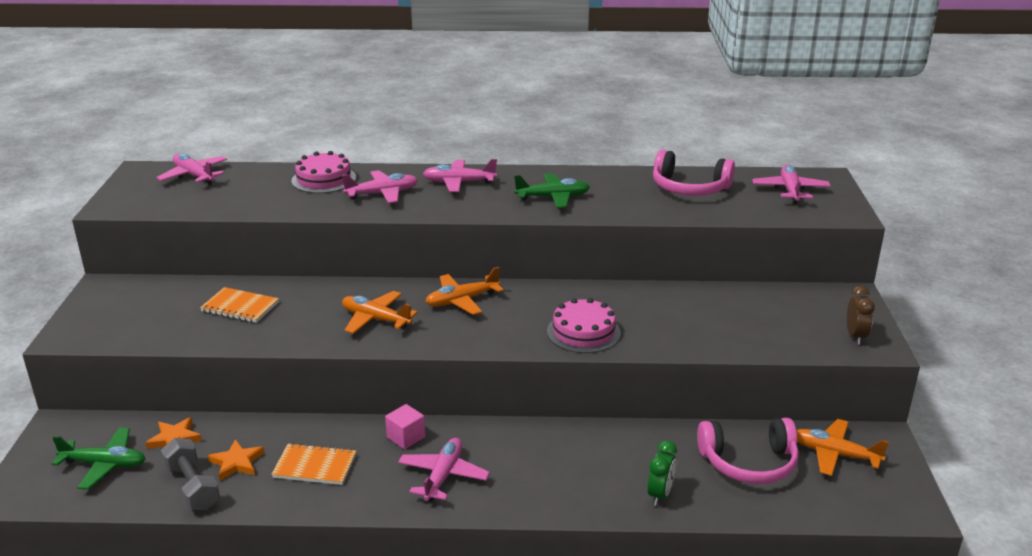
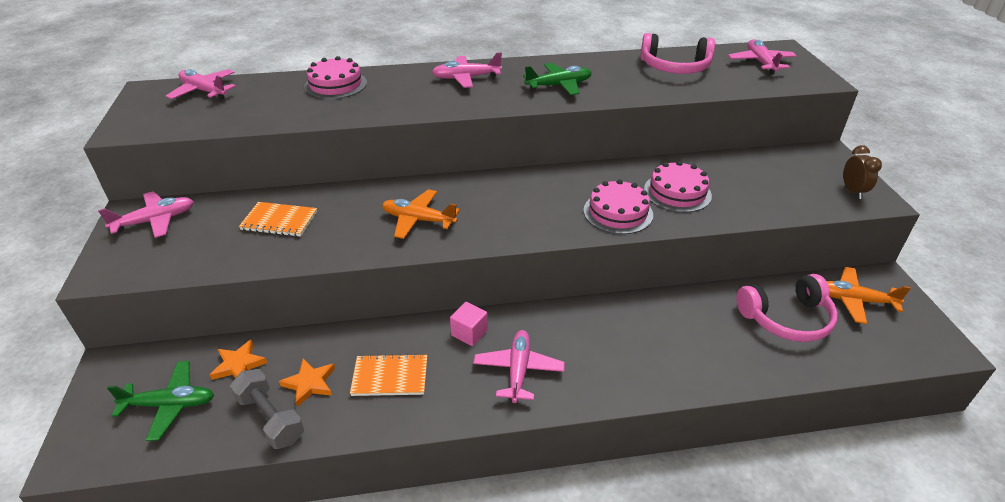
camera: 10 degrees left, 10 degrees up
(382, 194) = (398, 94): pink plane -> pink plane (155, 221)
(462, 300) = (494, 192): orange plane -> none
(657, 319) = (677, 192): none -> pink cake
(660, 494) = (724, 362): green clock -> none

